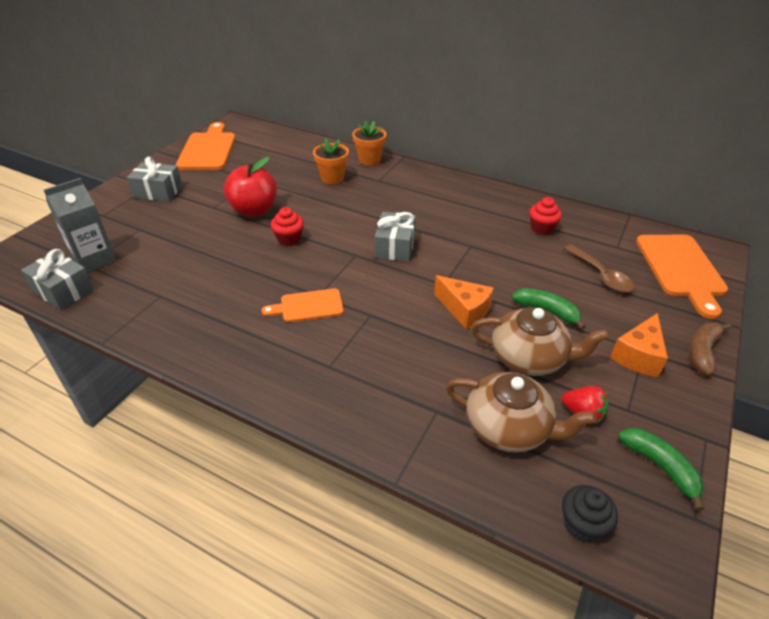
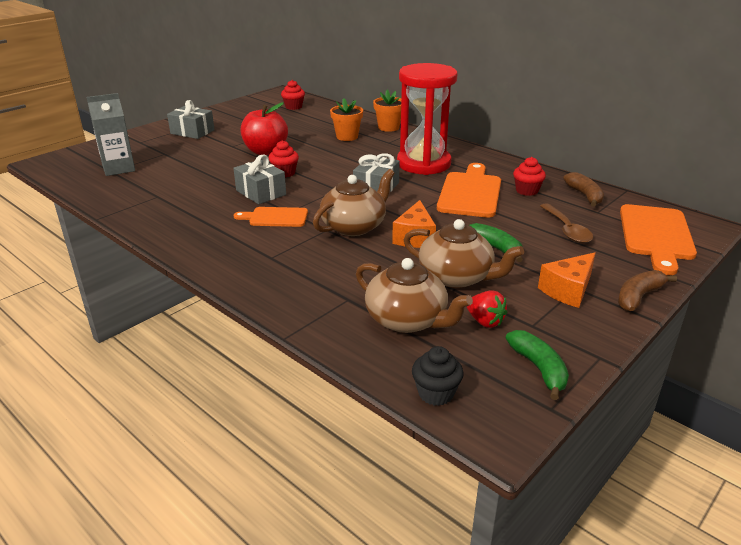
camera: 15 degrees right, 10 degrees down
(63, 290) = (85, 184): grey gift -> grey gift (261, 192)
(208, 149) = (249, 108): orange cutting board -> orange cutting board (470, 192)
(256, 141) = (293, 107): none -> red cupcake
(397, 305) = (354, 226): none -> brown teapot
(427, 206) = (423, 164): none -> red hourglass
(464, 310) = (415, 237): orange cheese -> orange cheese turned 45 degrees clockwise
(596, 227) = (585, 195): none -> brown banana

